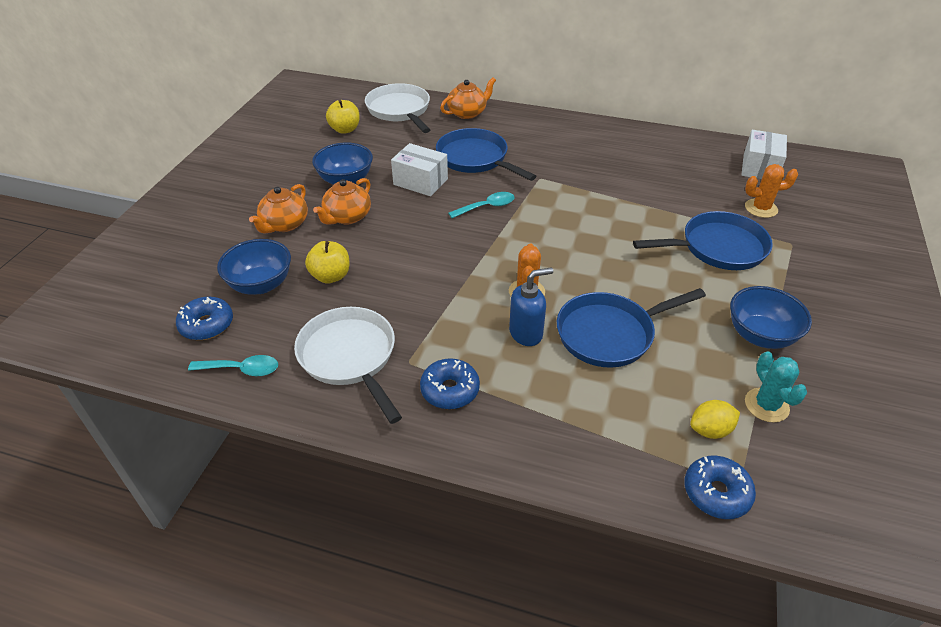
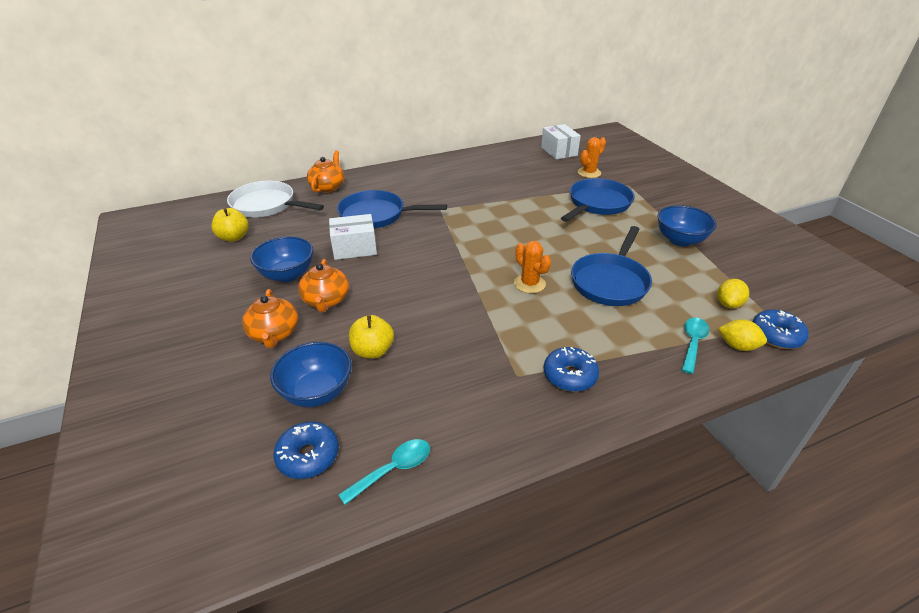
camera: 40 degrees left, 5 degrees down
(350, 357) = (470, 400): white pan -> none
(486, 207) = (428, 243): turquoise spoon -> turquoise spoon (692, 343)
(526, 333) = (565, 309): blue soap dispenser -> none
(652, 472) = (737, 346): none -> yellow lemon
(766, 405) = (732, 274): turquoise cactus -> none

